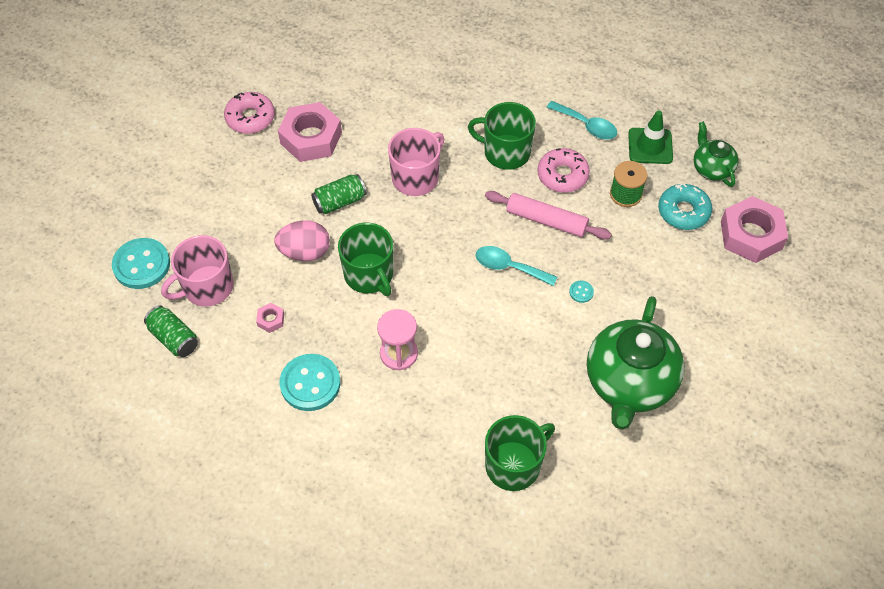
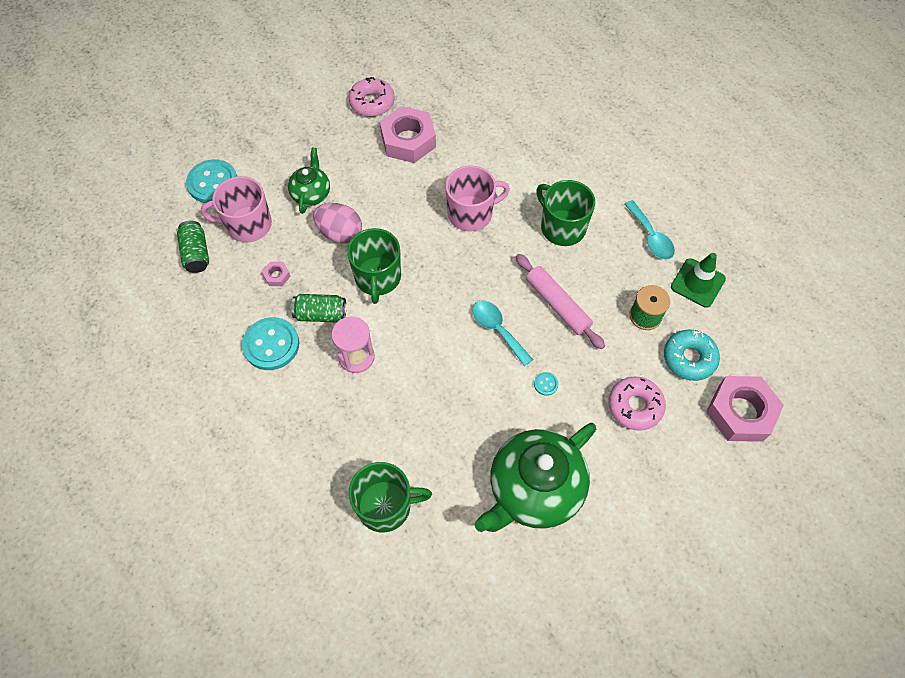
camera: 30 degrees right, 5 degrees up
(339, 202) = (395, 204): green can -> green can (321, 314)
(562, 175) = (599, 271): pink donut -> pink donut (635, 406)
(711, 168) = (743, 331): green teapot -> green teapot (311, 193)

